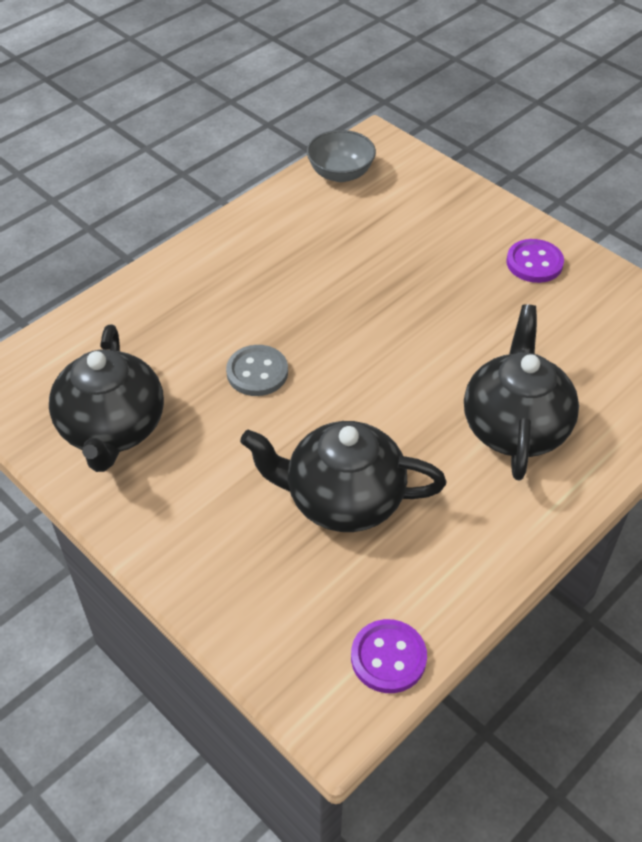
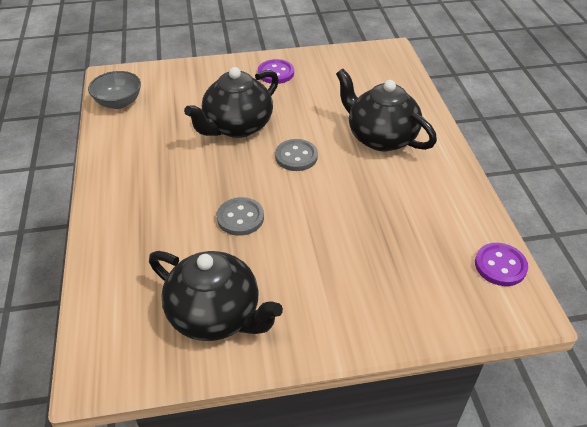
camera: 55 degrees left, 5 degrees down
(343, 499) = (374, 229): black teapot -> black teapot (237, 126)
(399, 365) = (296, 156): none -> grey button

